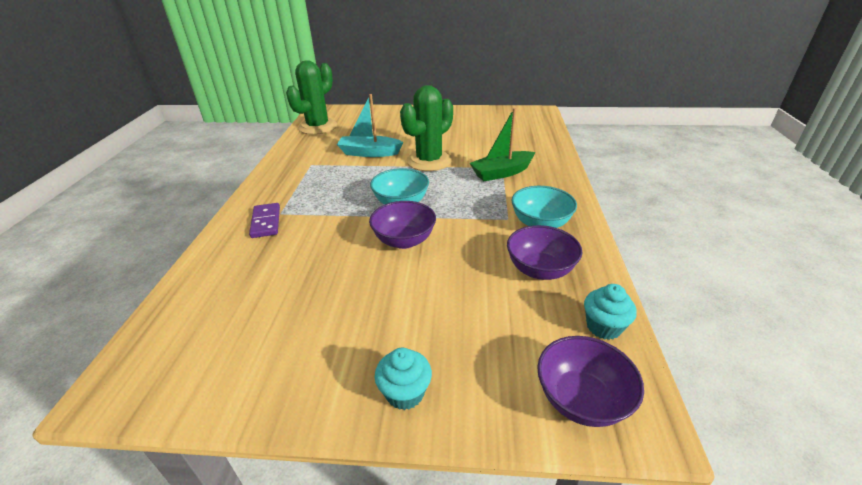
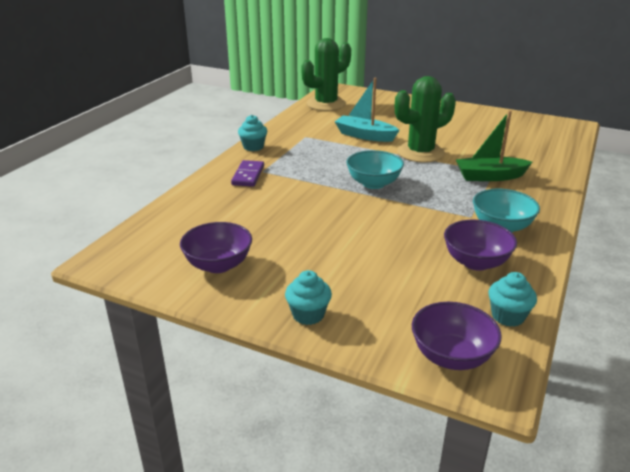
camera: 20 degrees right, 5 degrees down
(260, 187) = (253, 147): none -> turquoise cupcake
(404, 240) = (361, 213): purple bowl -> purple bowl (218, 265)

